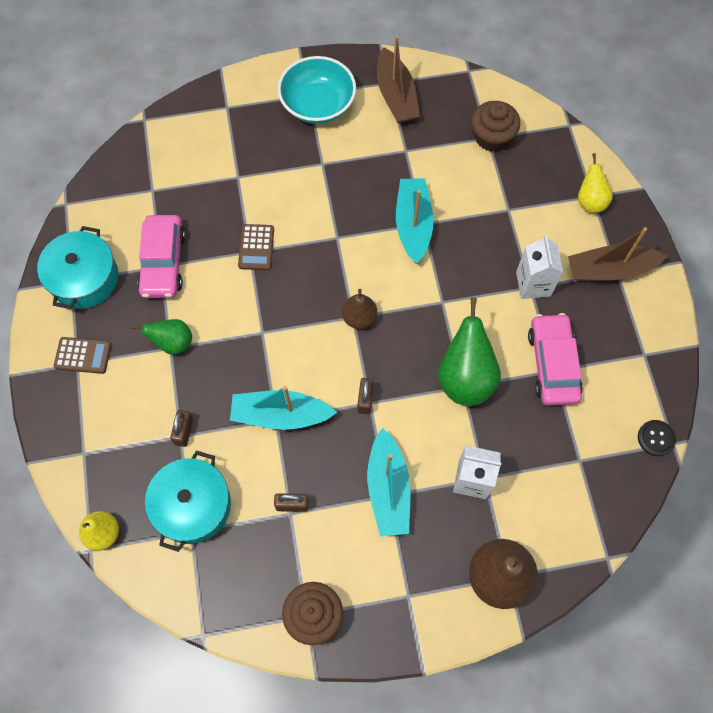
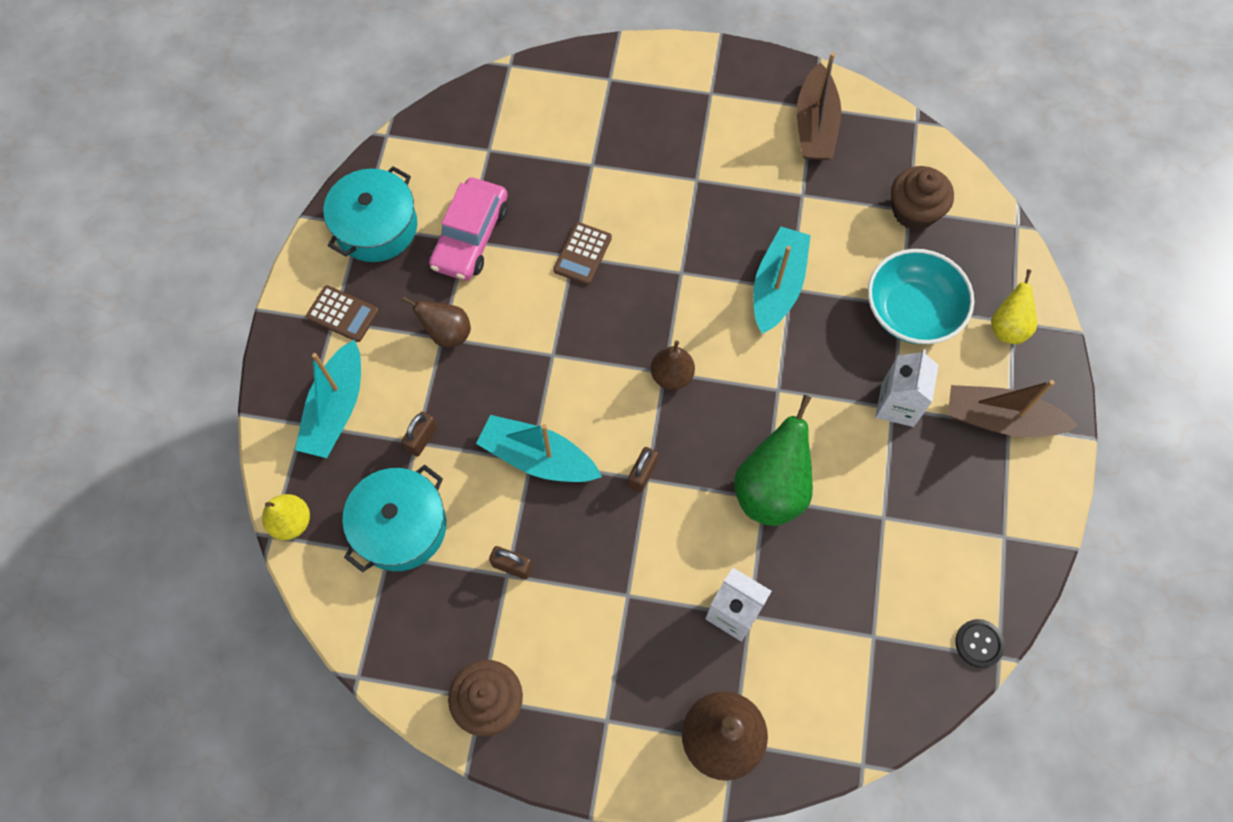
camera: 20 degrees right, 0 degrees up
(173, 343) = (447, 333): green pear -> brown pear
(318, 104) = (717, 108): turquoise bowl -> turquoise bowl (911, 311)
(388, 489) = (630, 588): turquoise boat -> turquoise boat (336, 409)
(552, 364) = (884, 509): pink car -> none

